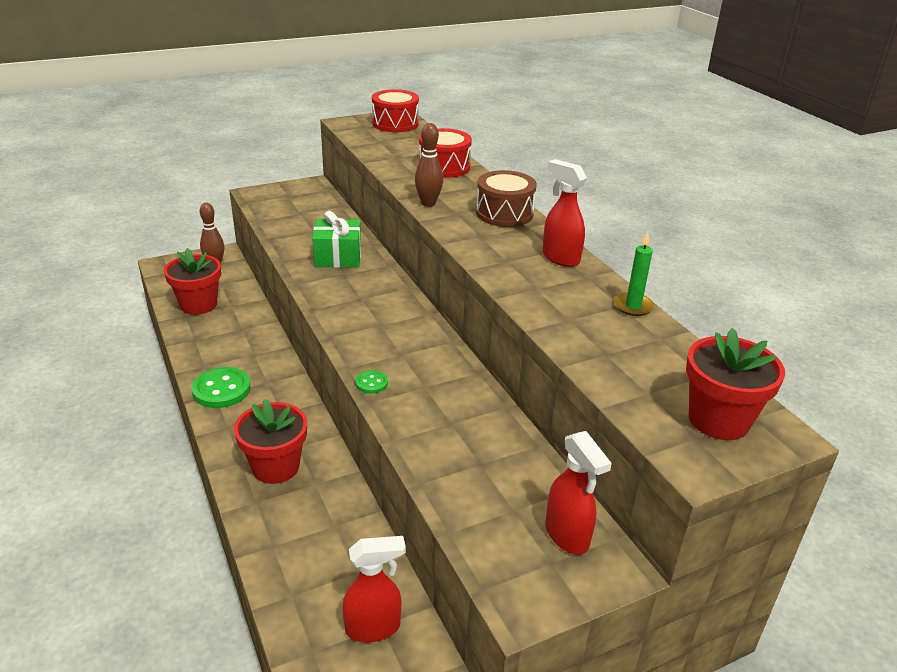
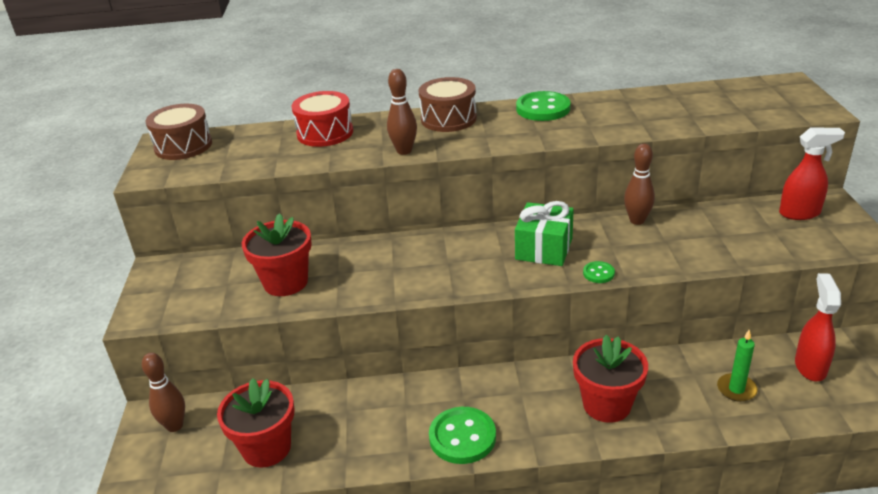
camera: 65 degrees left, 0 degrees up
(338, 257) = (354, 267): green gift -> green gift (544, 249)
(395, 123) = (183, 146): red drum -> brown drum
(482, 399) = (637, 220): none -> brown bowling pin
(560, 258) = (543, 109): red spray bottle -> green button
(633, 306) = (628, 95): green candle -> green candle (736, 389)
(718, 420) = (773, 96): red flower pot -> red flower pot (285, 282)

